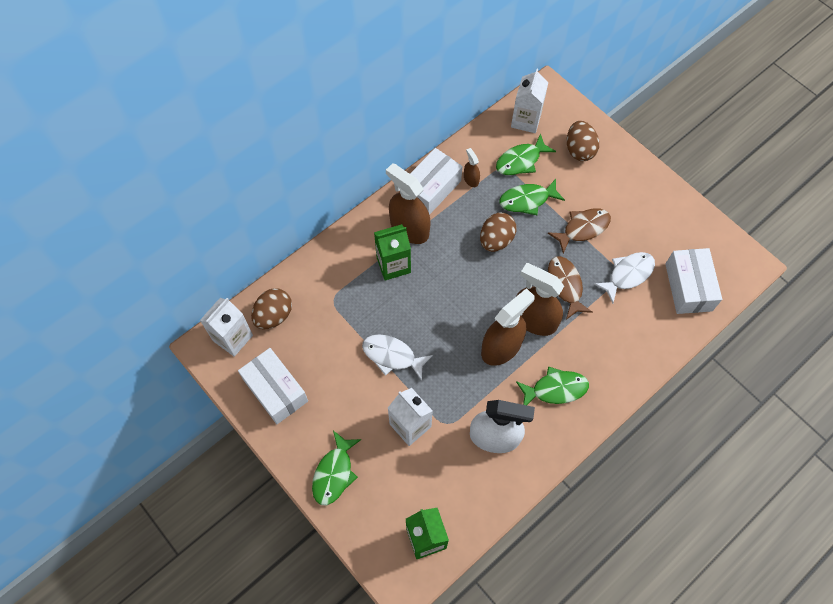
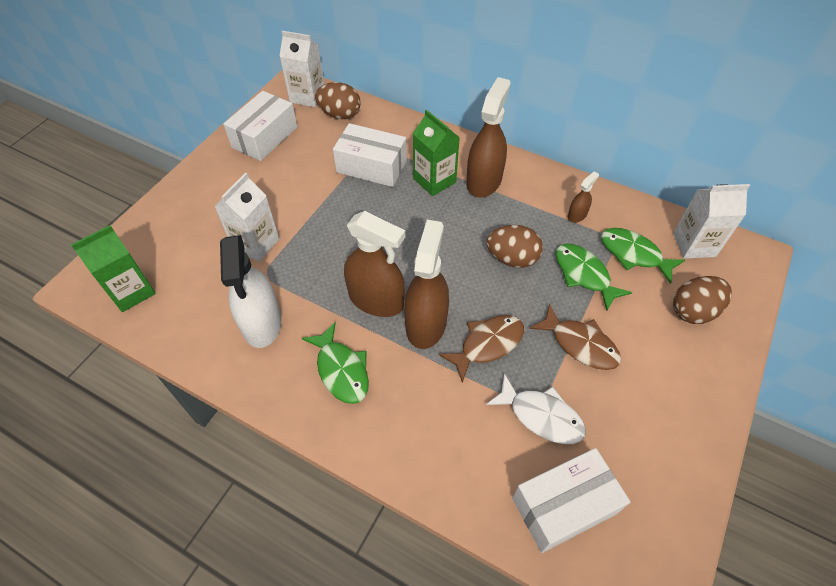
camera: 70 degrees right, 10 degrees down
(334, 473) = (191, 200): green fish -> none
(392, 356) = (330, 208): white fish -> none
(431, 189) = (542, 185): white box -> white box (371, 166)

